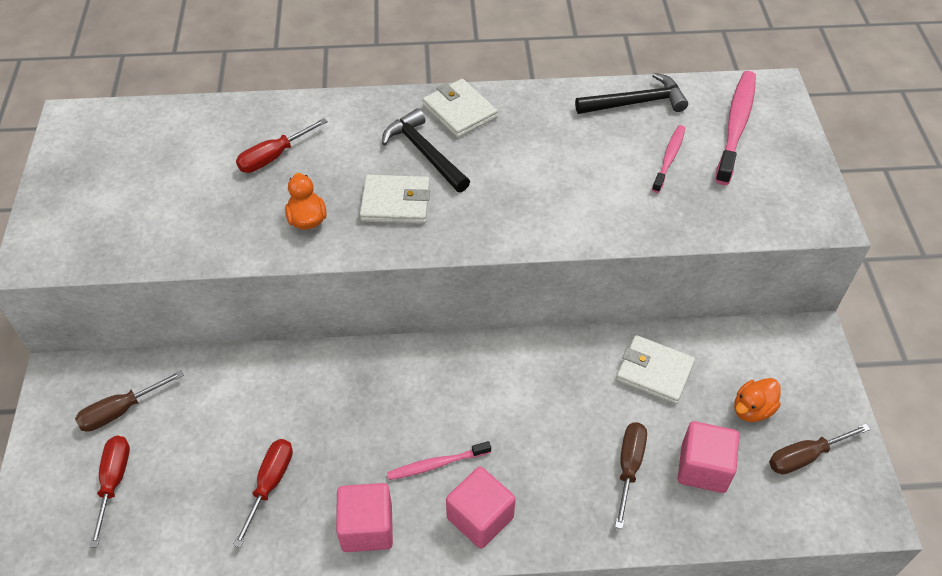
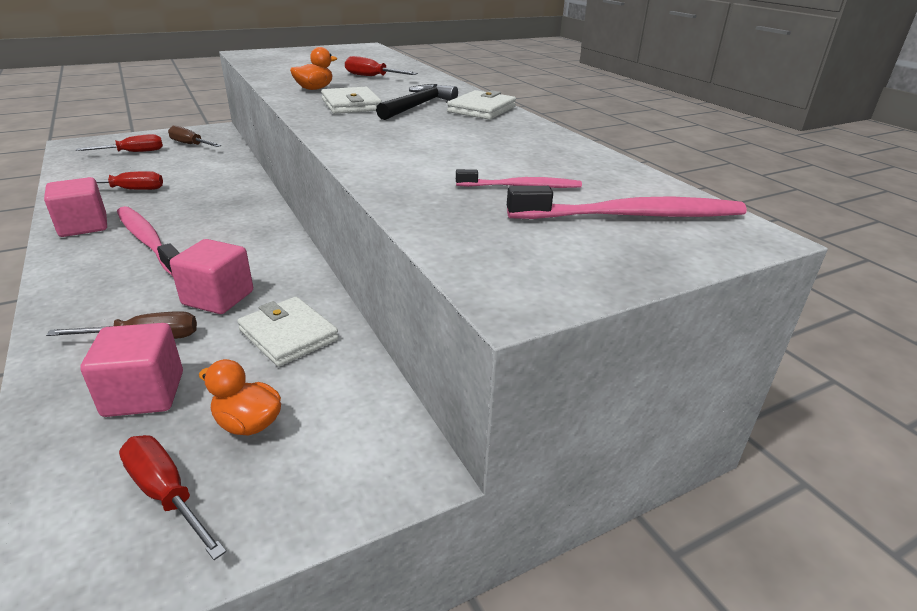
camera: 65 degrees right, 20 degrees down
(436, 464) = (148, 241): pink toothbrush -> pink toothbrush, size x1.74
(480, 517) = (86, 268): pink cube -> pink cube (218, 298)
(636, 102) = (591, 164): black hammer -> none
(654, 372) = (288, 335): white wallet -> white wallet turned 45 degrees counterclockwise
(804, 457) = (166, 493): brown screwdriver -> red screwdriver

